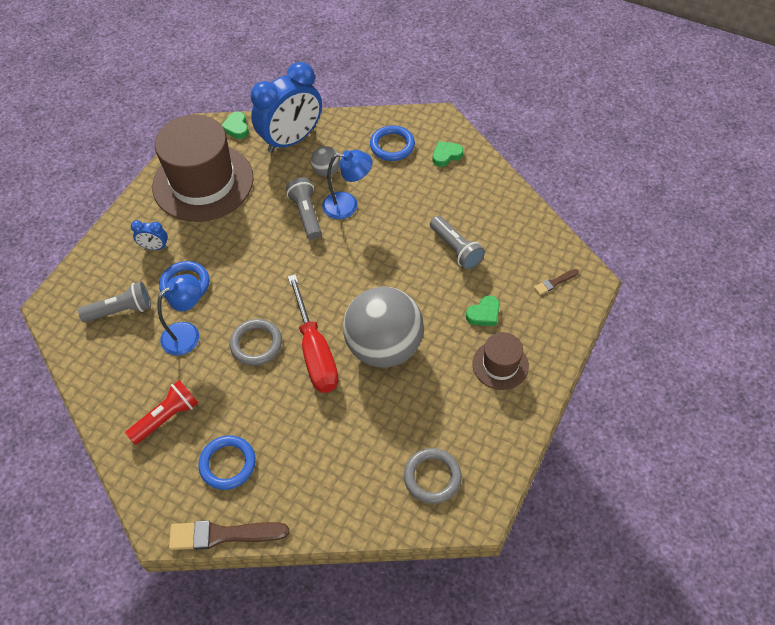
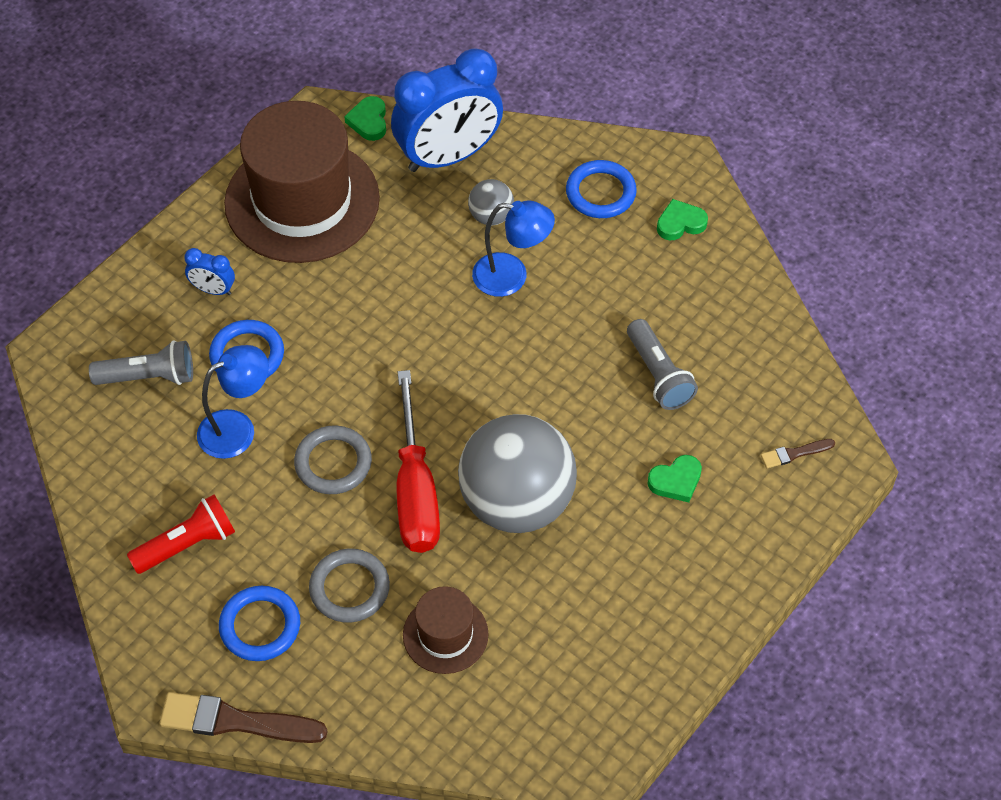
camera: 10 degrees right, 0 degrees up
(306, 214) = (446, 279): grey flashlight -> none
(432, 477) = (542, 701): grey ring -> grey ring (349, 588)
(500, 365) = (680, 561): brown hat -> brown hat (445, 634)

